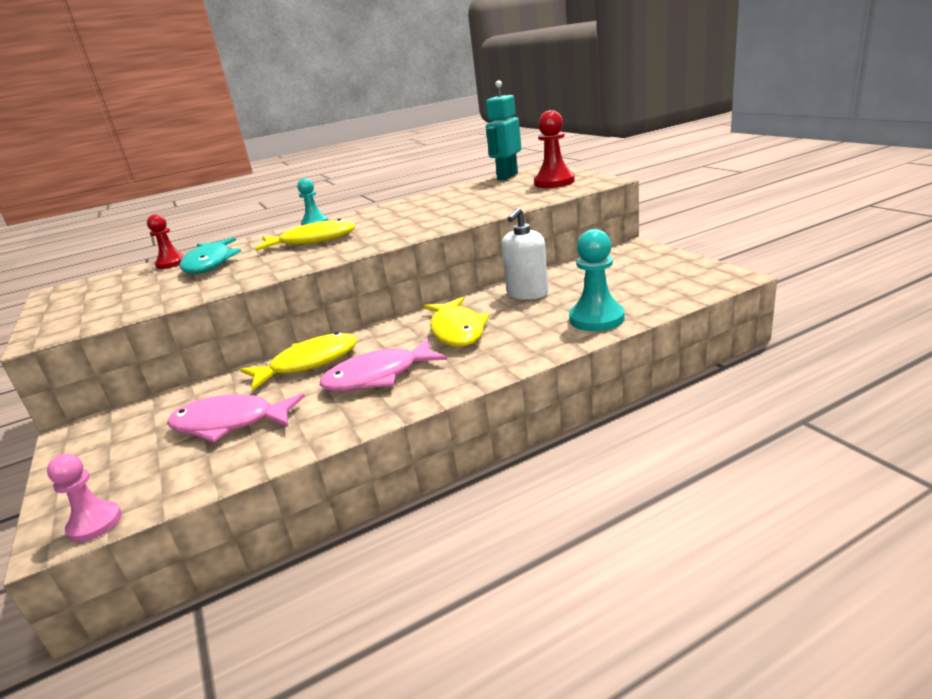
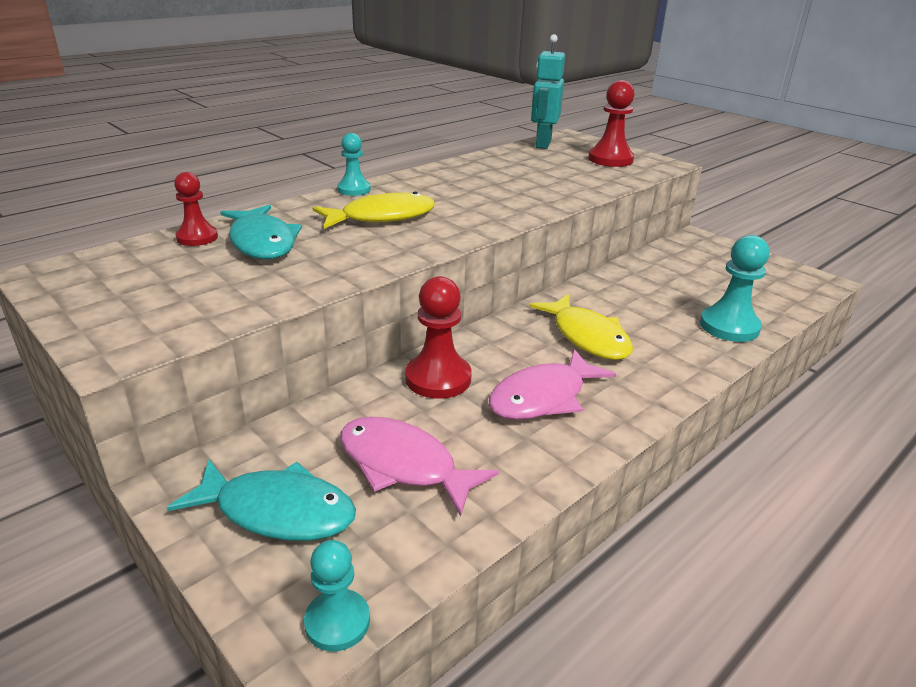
camera: 20 degrees left, 5 degrees up
(95, 523) = (337, 622): pink pawn -> turquoise pawn
(120, 450) = (277, 511): none -> turquoise fish
(230, 423) = (403, 465): pink fish -> pink fish turned 45 degrees clockwise
(309, 363) = (438, 378): yellow fish -> red pawn
(527, 294) = (628, 291): white soap dispenser -> none

